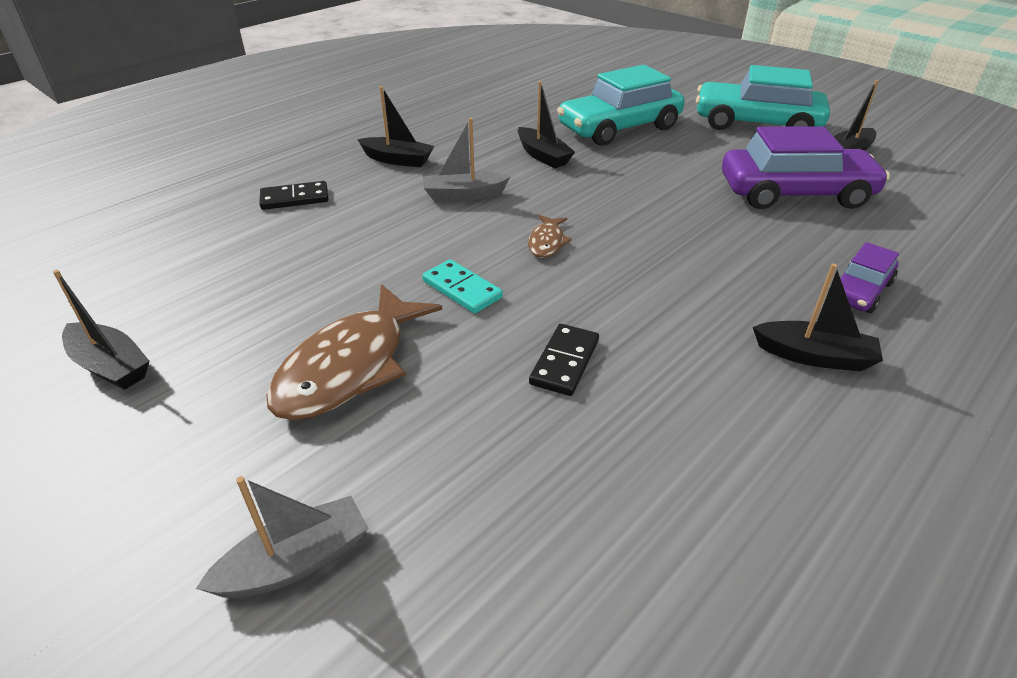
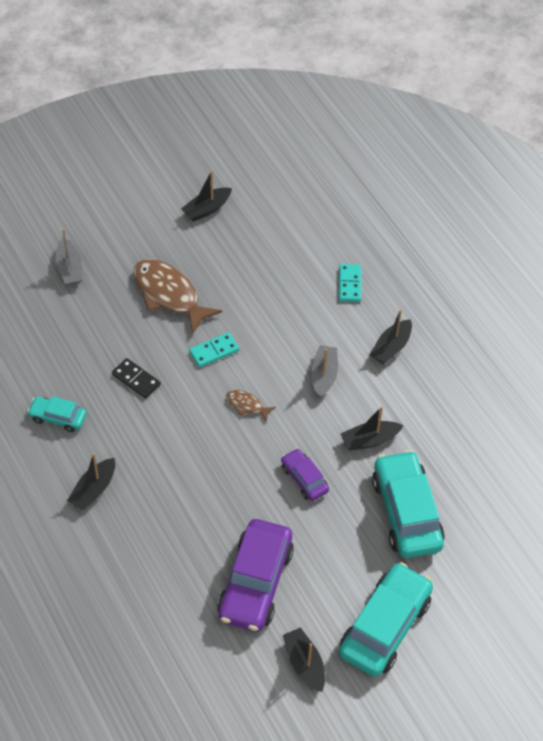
camera: 105 degrees right, 15 degrees up
(295, 198) = (350, 284): black domino -> turquoise domino
(717, 448) = (58, 418): none -> turquoise car
(859, 291) = (134, 547): purple car -> purple car (304, 479)

